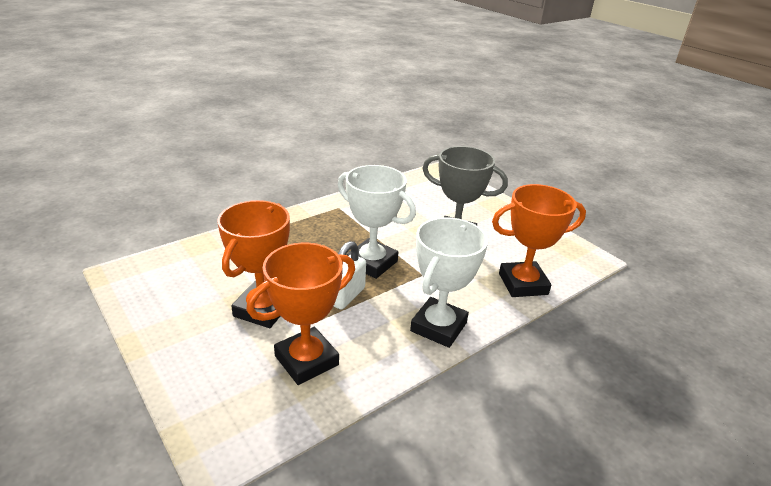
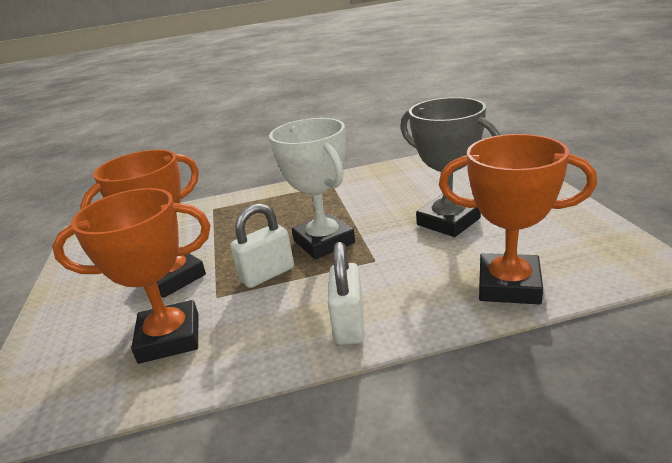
camera: 30 degrees right, 5 degrees down
(438, 327) = (349, 324): white trophy -> white padlock

